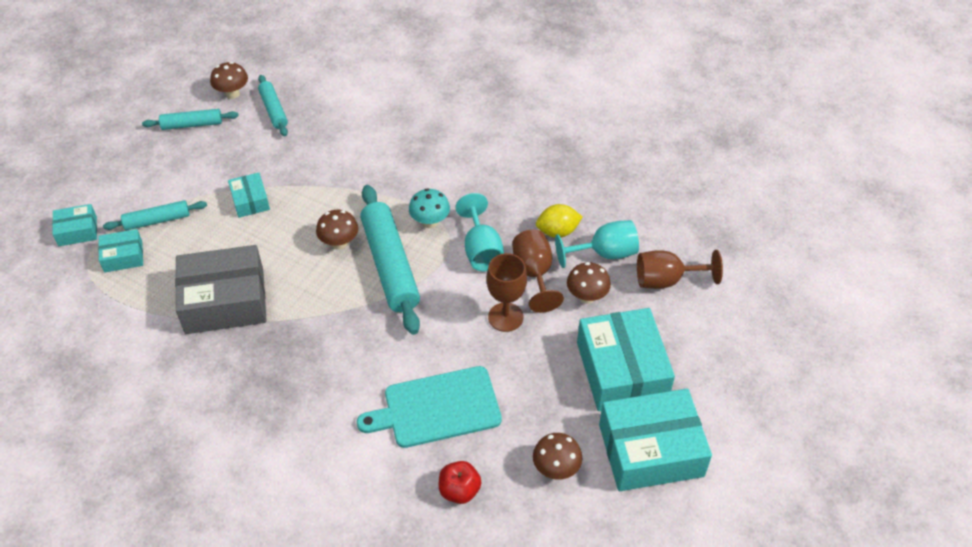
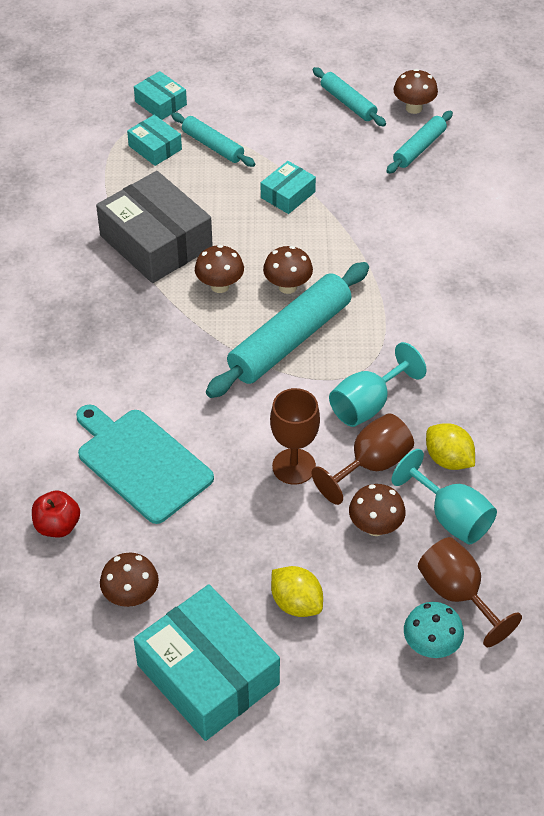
camera: 60 degrees right, 0 degrees up
(304, 282) = (220, 286): none -> brown mushroom
(430, 222) = (372, 343): turquoise mushroom -> turquoise mushroom (431, 646)
(622, 370) = (296, 603): turquoise box -> yellow lemon

